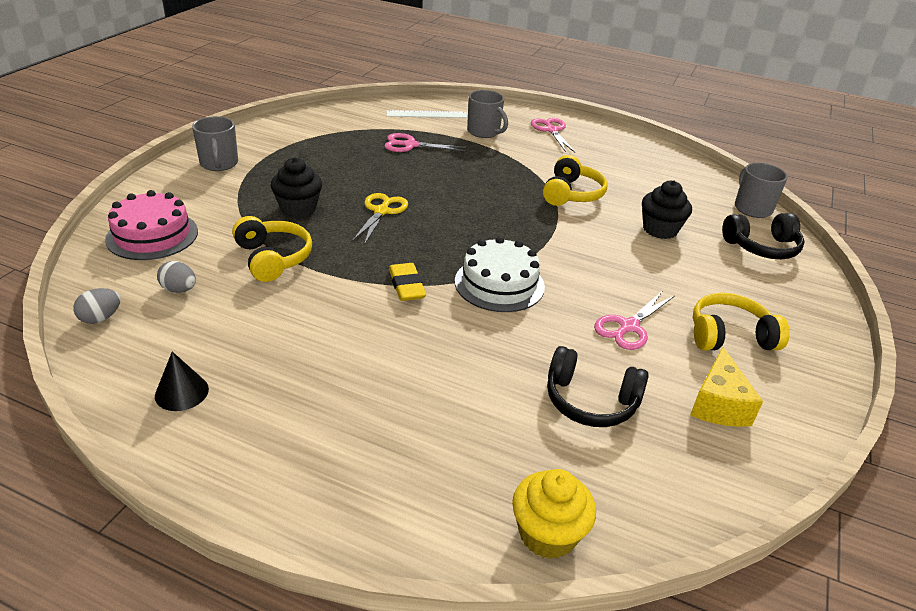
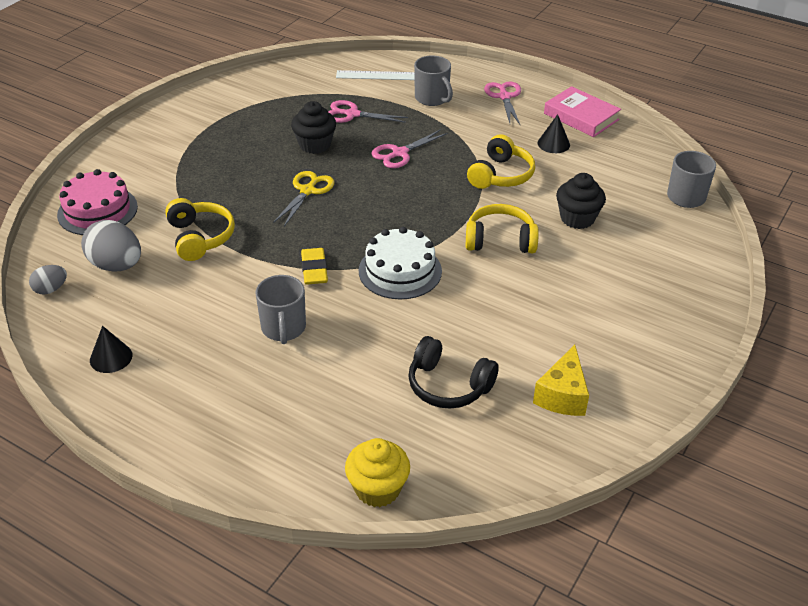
camera: 10 degrees right, 5 degrees up
(179, 290) = (116, 265): grey egg -> grey egg, size x1.83
(219, 164) = (163, 134): grey mug -> grey mug (283, 328)
(298, 208) = (230, 186): black cupcake -> black cupcake (315, 145)
(611, 167) = (553, 144): none -> black cone
(627, 145) = (581, 116): none -> pink book
(628, 327) = (507, 318): pink scissors -> pink scissors (399, 153)
(729, 336) = (601, 332): yellow headphones -> yellow headphones (500, 240)
(762, 247) = (675, 241): black headphones -> none

